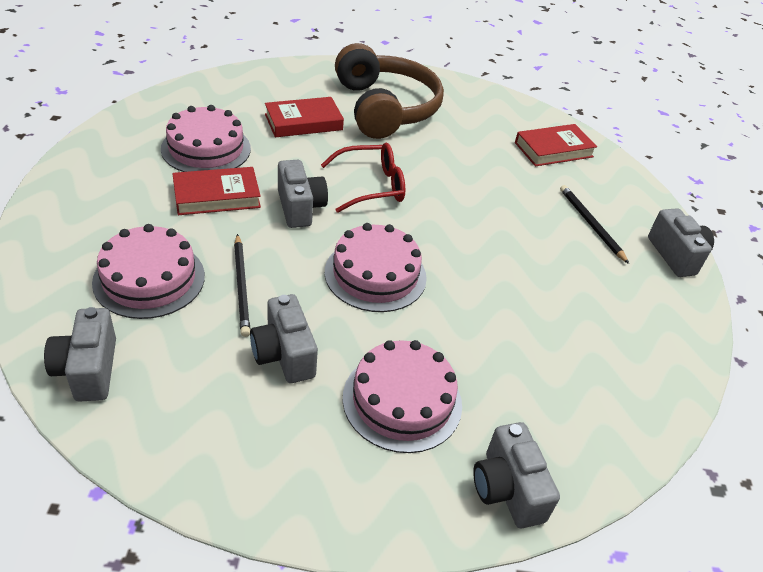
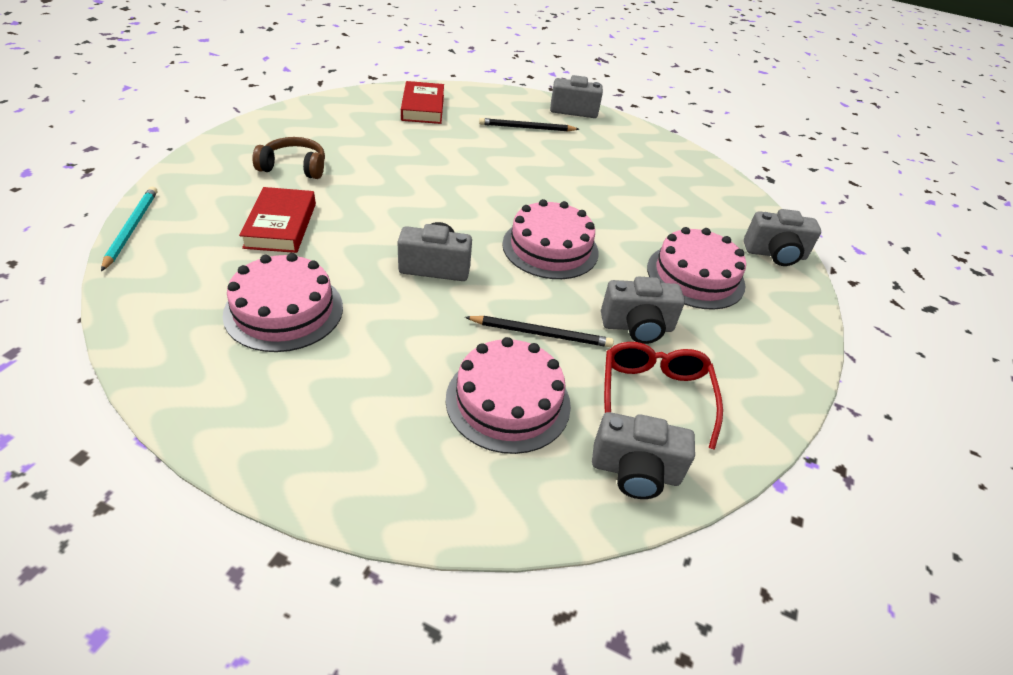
camera: 70 degrees left, 0 degrees up
(217, 196) = (385, 321): red book -> none
(259, 69) = (132, 228): none -> turquoise pencil
(371, 186) = (423, 214): red glasses -> red glasses (654, 395)
(385, 108) = (294, 167): brown headphones -> brown headphones, size x0.50

